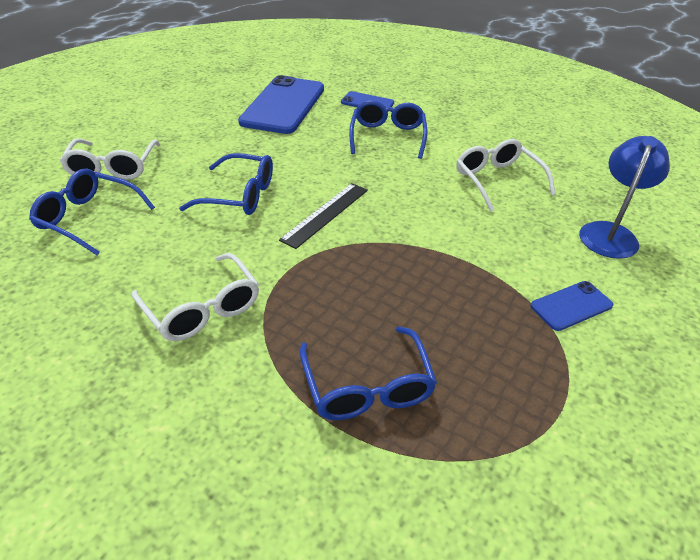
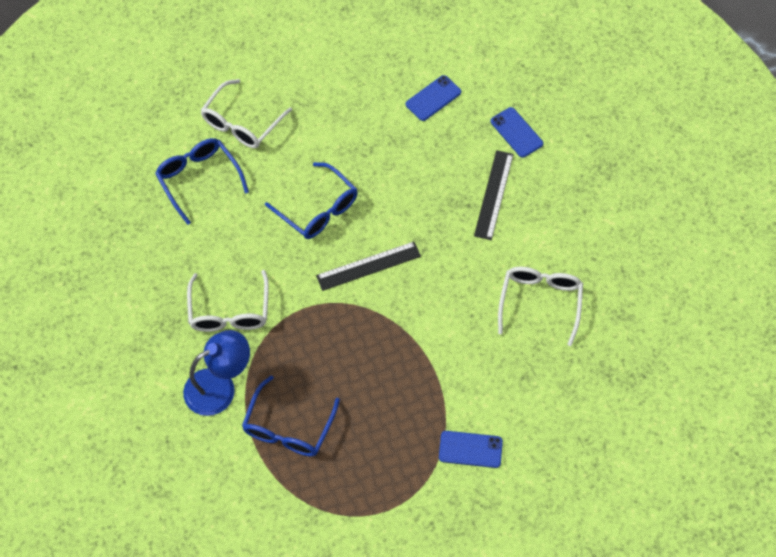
camera: 35 degrees right, 20 degrees up
(283, 105) = (433, 98): blue phone -> blue phone, size x0.47
(387, 136) = (494, 194): blue glasses -> black ruler
(610, 233) = (574, 408): blue lamp -> blue lamp (219, 386)

